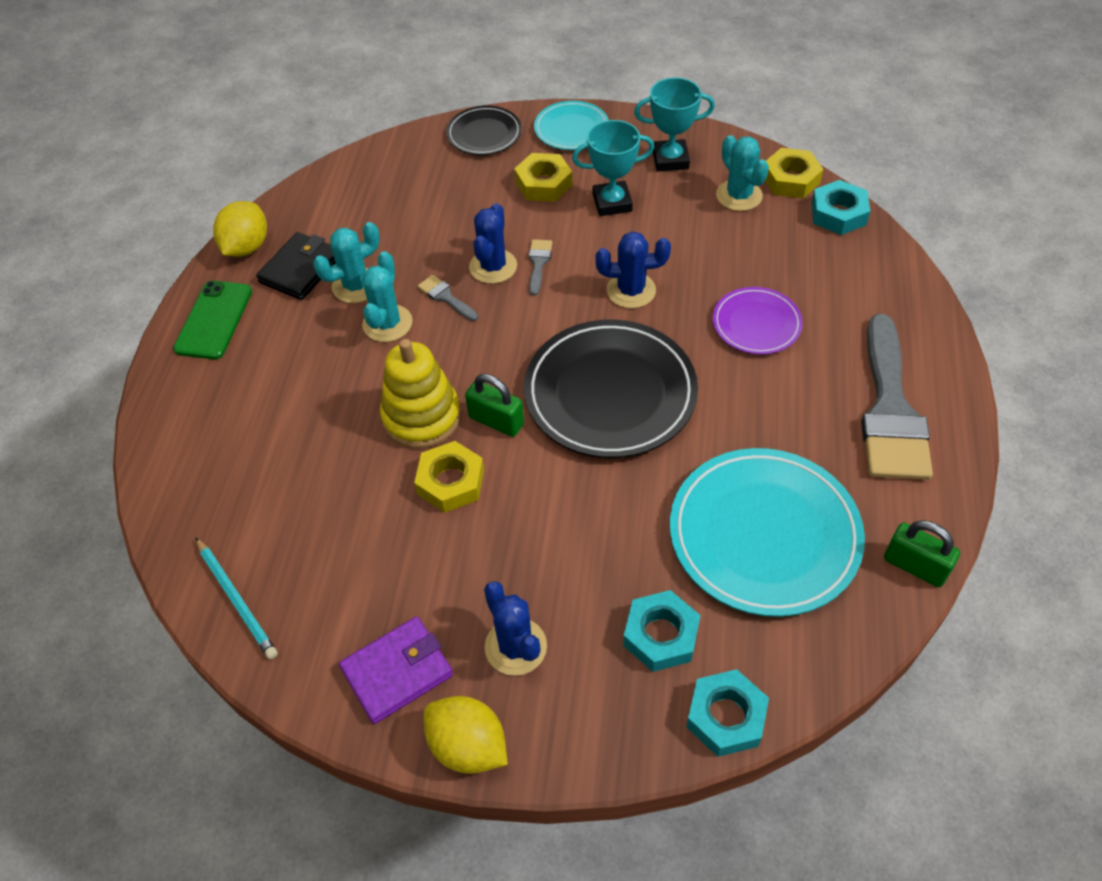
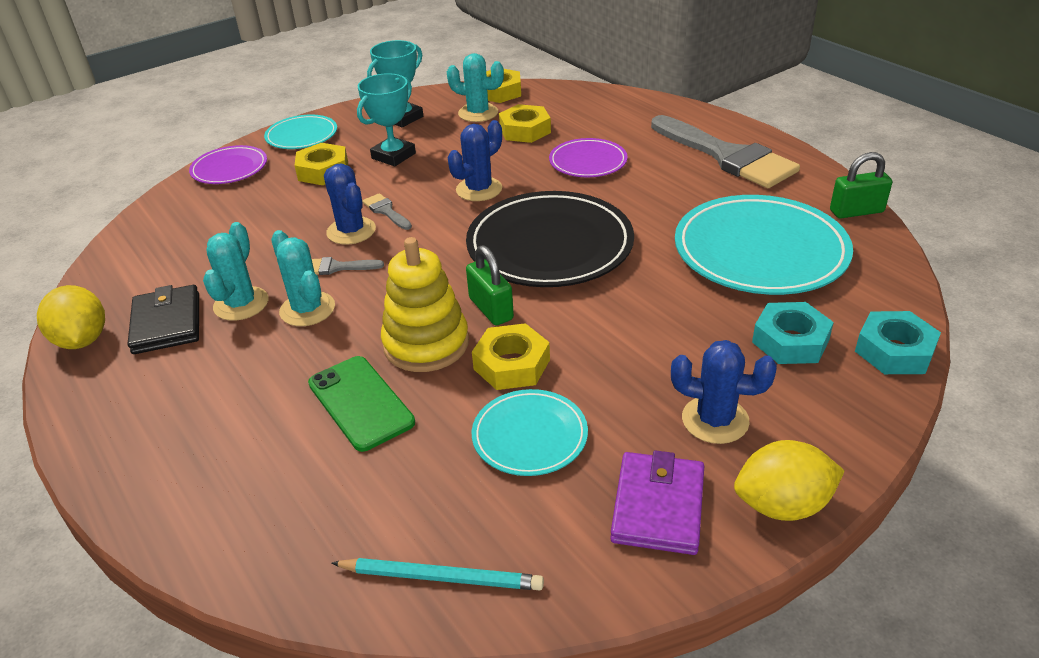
camera: 45 degrees left, 15 degrees down
(214, 320) = (116, 406): green phone -> green phone (360, 403)
(392, 549) = (529, 436): none -> turquoise plate
(484, 134) = (229, 169): black plate -> purple plate
(496, 421) = (491, 309): green padlock -> green padlock turned 75 degrees clockwise
(752, 246) = (525, 130): none -> yellow nut
(838, 214) = (554, 93): turquoise nut -> none

